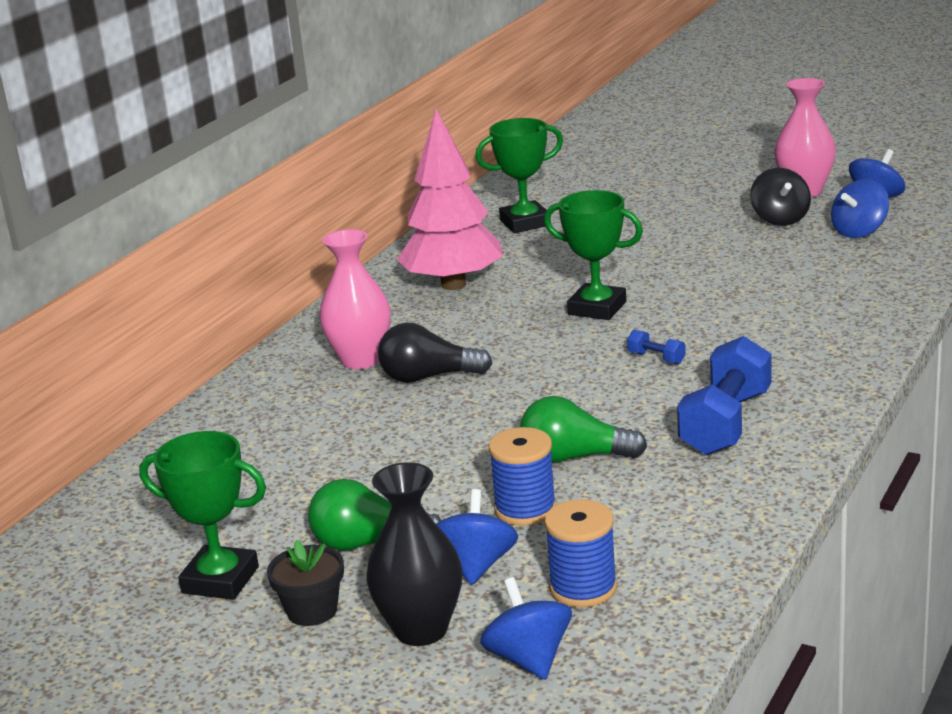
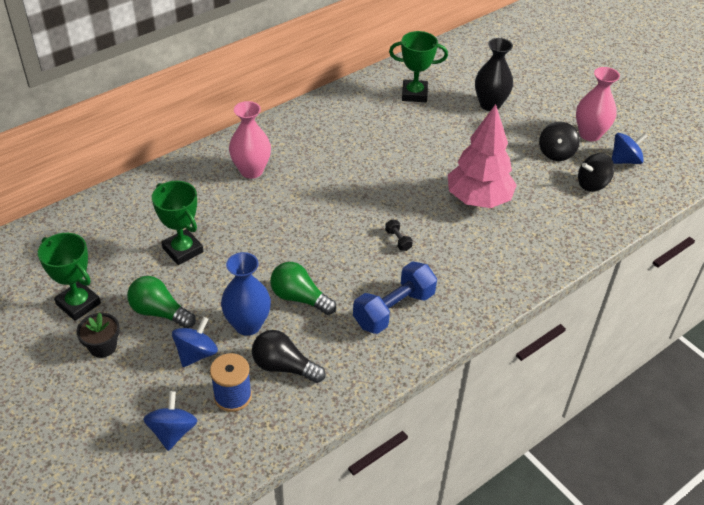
camera: 20 degrees right, 20 degrees up
(421, 630) = (140, 385): black vase -> black vase (490, 104)
(428, 377) = (274, 200): black light bulb -> black light bulb (284, 367)
(453, 285) = (339, 130): pink tree -> pink tree (478, 200)
(525, 509) = (248, 325): blue spool -> blue vase
(597, 308) = (398, 184): green trophy -> green trophy (183, 250)
(656, 358) = (398, 240): blue dumbbell -> black dumbbell
(859, 231) = (592, 184): blue spinning top -> black spinning top

